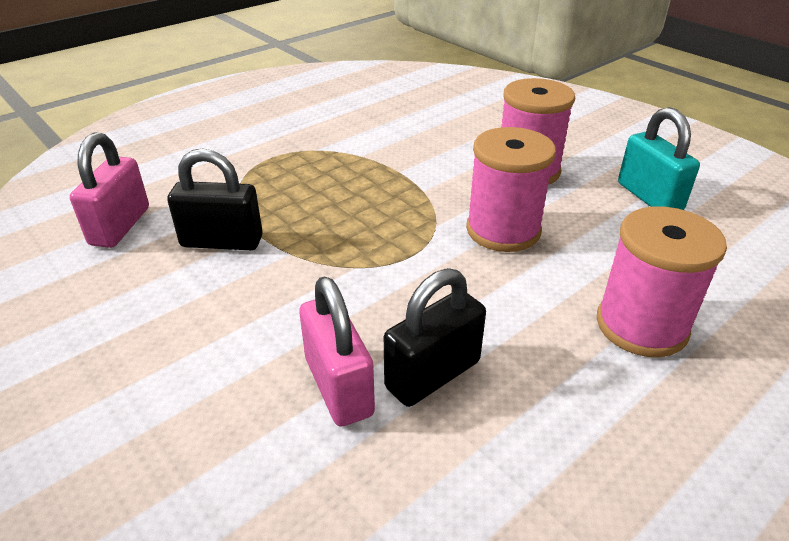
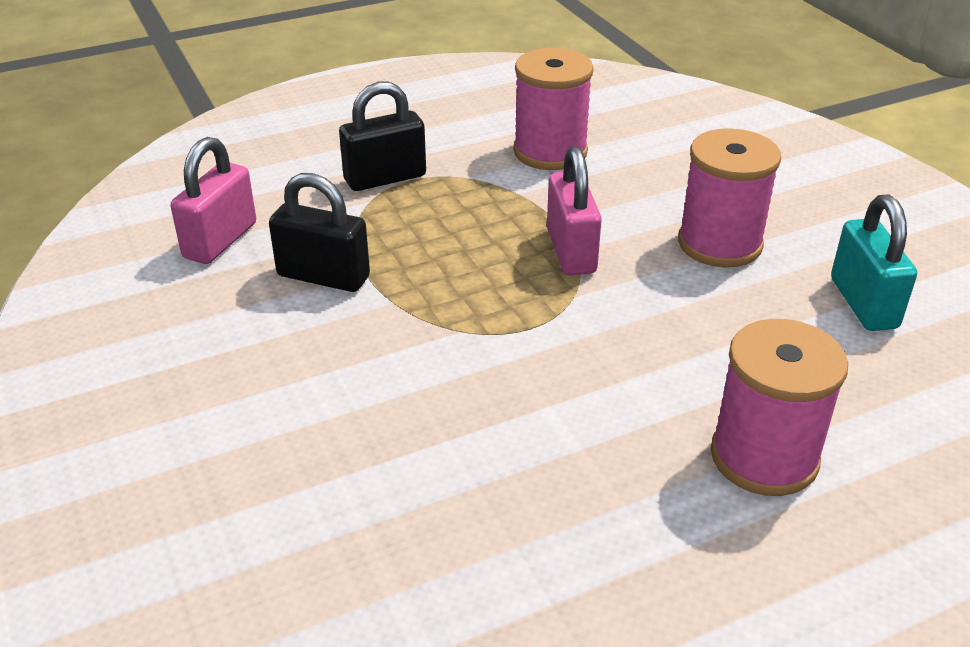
camera: 15 degrees right, 0 degrees up
(338, 386) = (395, 456): pink padlock -> pink padlock (571, 251)
(433, 374) = (499, 464): black padlock -> black padlock (385, 178)
(503, 230) = (652, 316): pink spool -> pink spool (550, 152)

